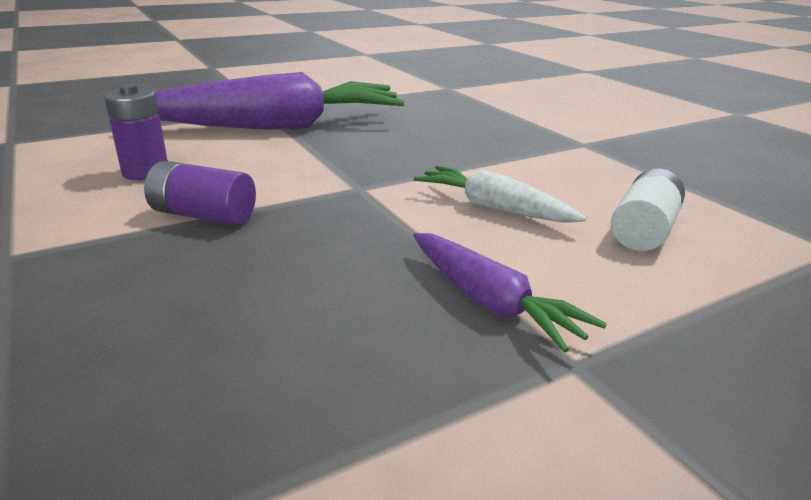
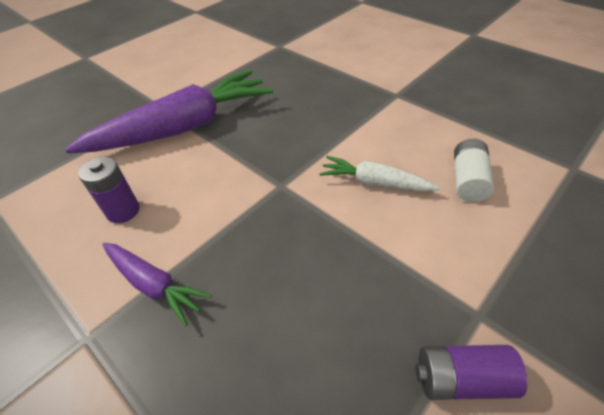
camera: 15 degrees left, 20 degrees up
(203, 215) = (196, 248): purple battery -> purple battery (461, 379)
(490, 302) = (415, 277): purple carrot -> purple carrot (154, 284)

